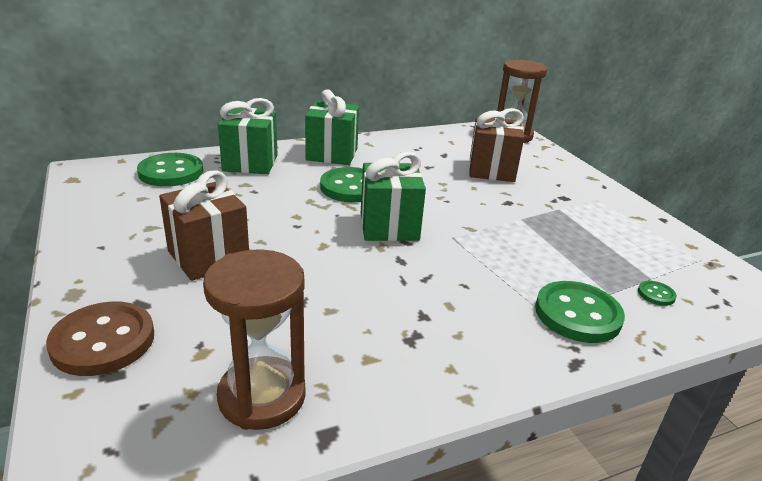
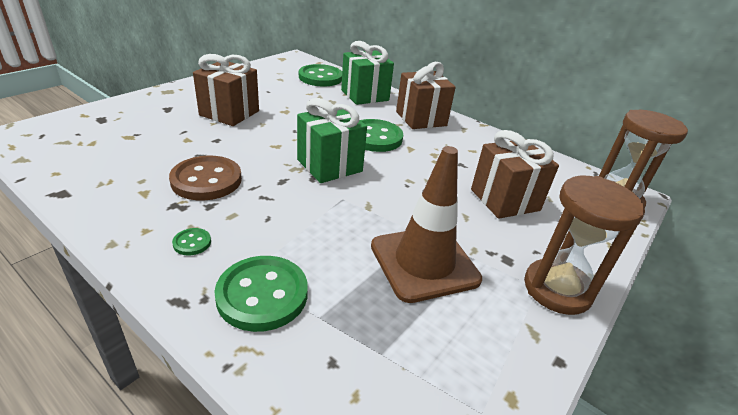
camera: 60 degrees right, 5 degrees up
(103, 341) = (128, 109): brown button -> brown button (206, 180)
(262, 396) = (93, 164): brown hourglass -> brown hourglass (557, 289)
(332, 154) = (421, 119): green gift -> brown gift
(558, 229) = (424, 262): none -> brown traffic cone
(656, 294) = (346, 360): green button -> green button (192, 243)

